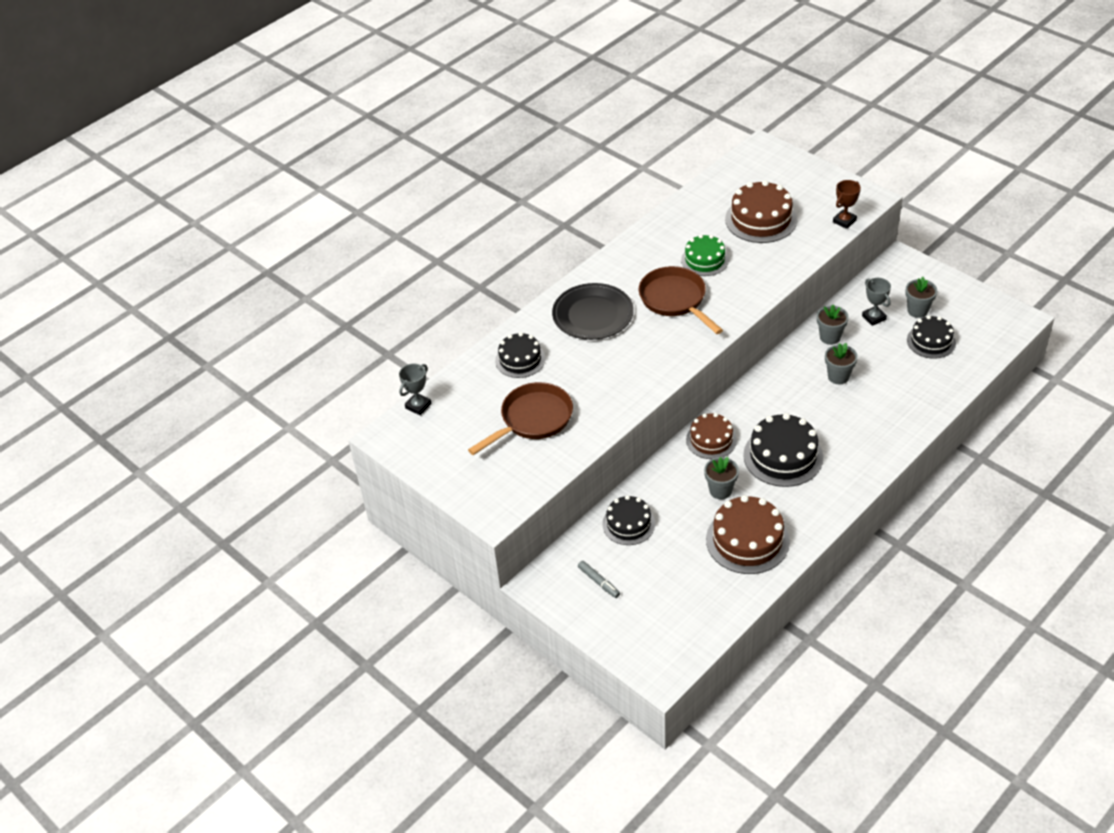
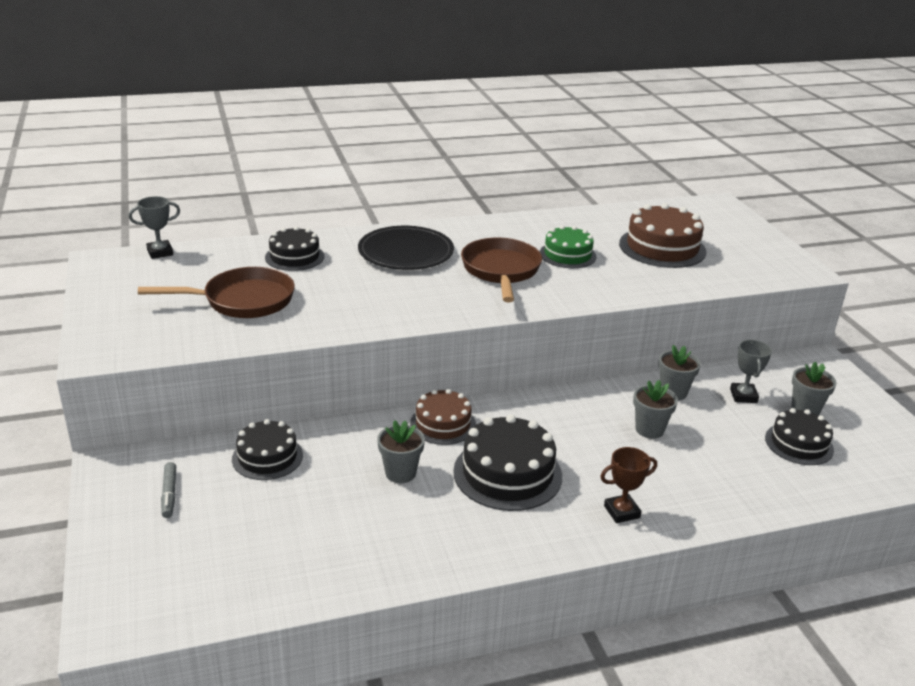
camera: 25 degrees right, 15 degrees down
(747, 540) = (375, 535): brown cake -> none
(844, 221) = (757, 278): brown trophy -> brown trophy (621, 512)

